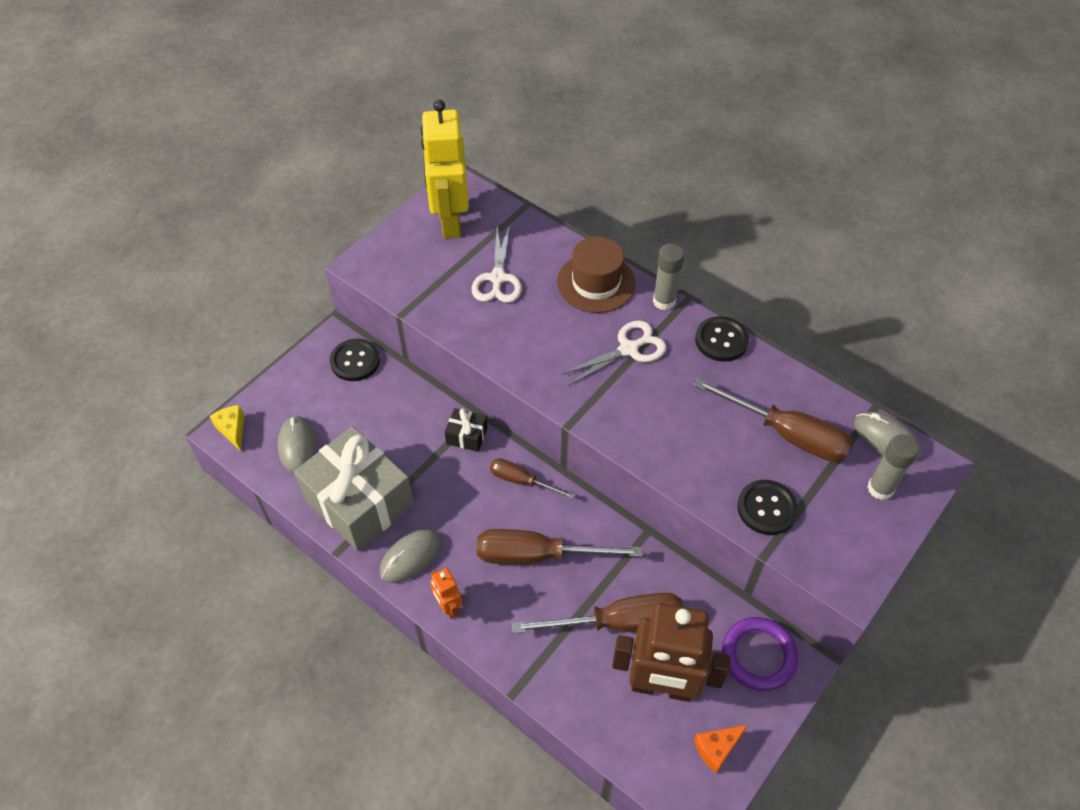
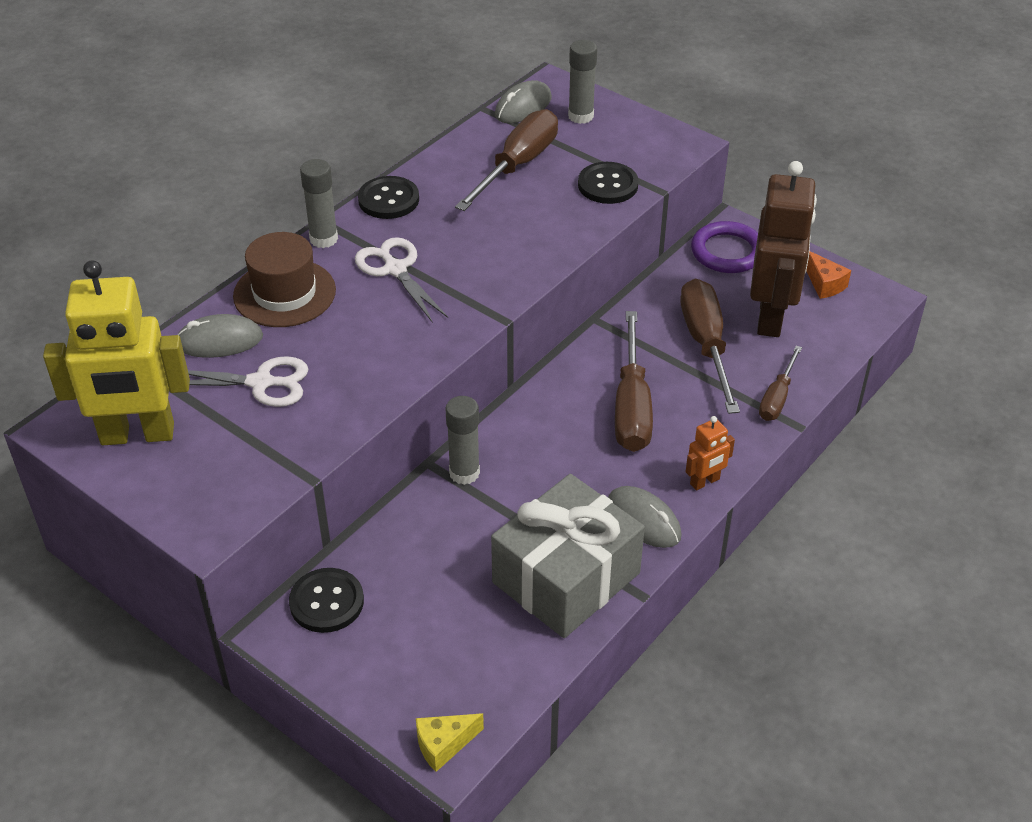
camera: 90 degrees left, 10 degrees down
(297, 446) = (476, 658): grey mouse -> grey mouse (219, 341)
(467, 436) = (464, 473): black gift -> grey glue stick
(522, 481) = (532, 420): brown screwdriver -> brown screwdriver (777, 397)

